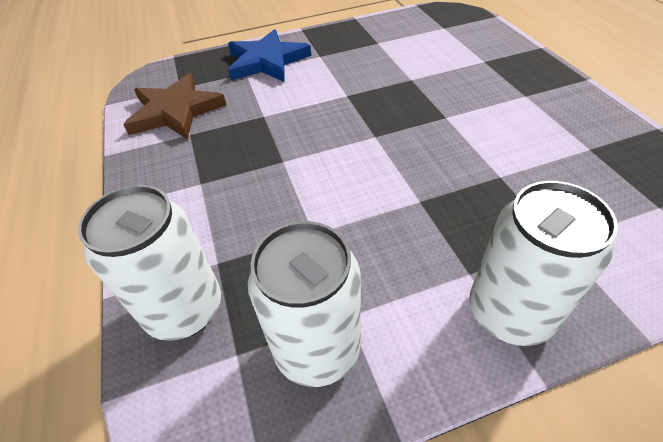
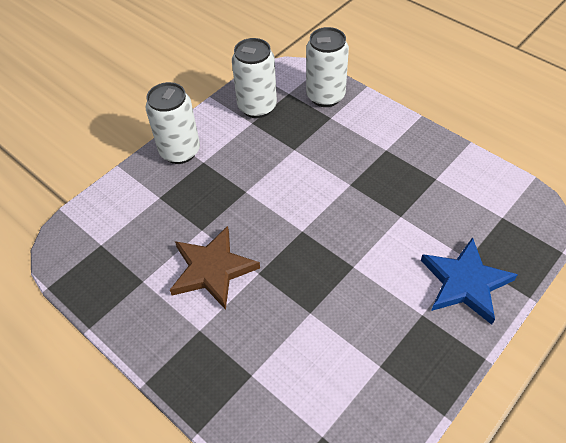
camera: 150 degrees right, 5 degrees up
(175, 111) = (472, 192): brown star -> brown star (212, 269)

